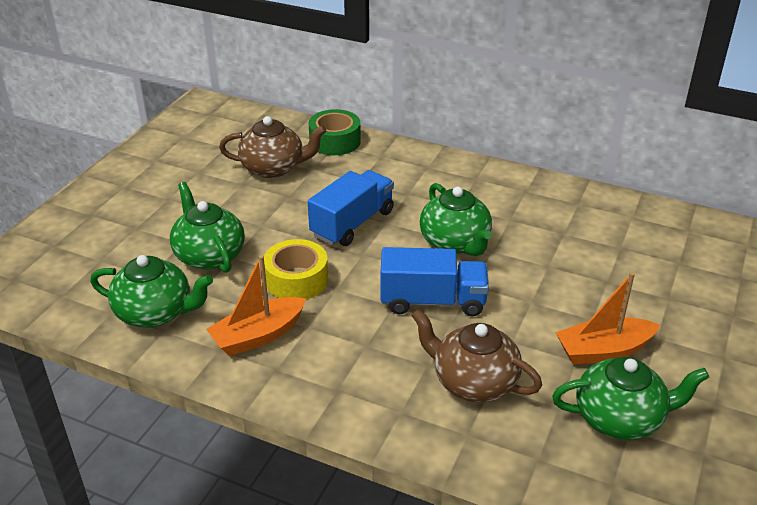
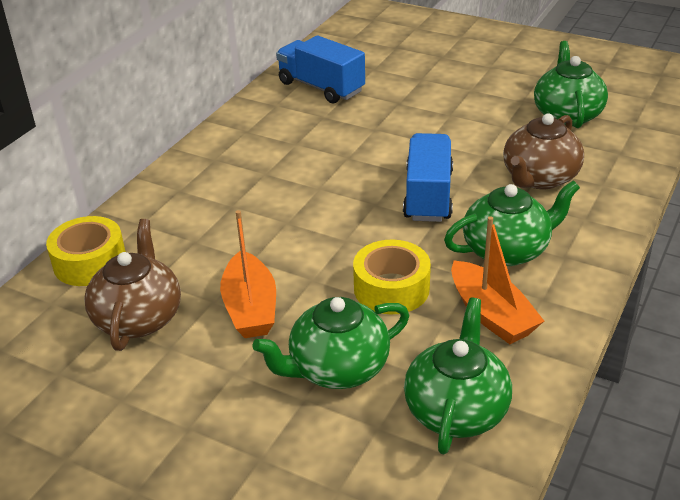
camera: 85 degrees left, 0 degrees up
(335, 141) = (90, 262): green tape -> yellow tape
(352, 223) = (285, 247): blue truck -> blue truck (321, 87)
(455, 243) = (332, 178): green teapot -> green teapot (507, 250)
(603, 351) = (490, 114): orange boat -> orange boat (250, 308)

